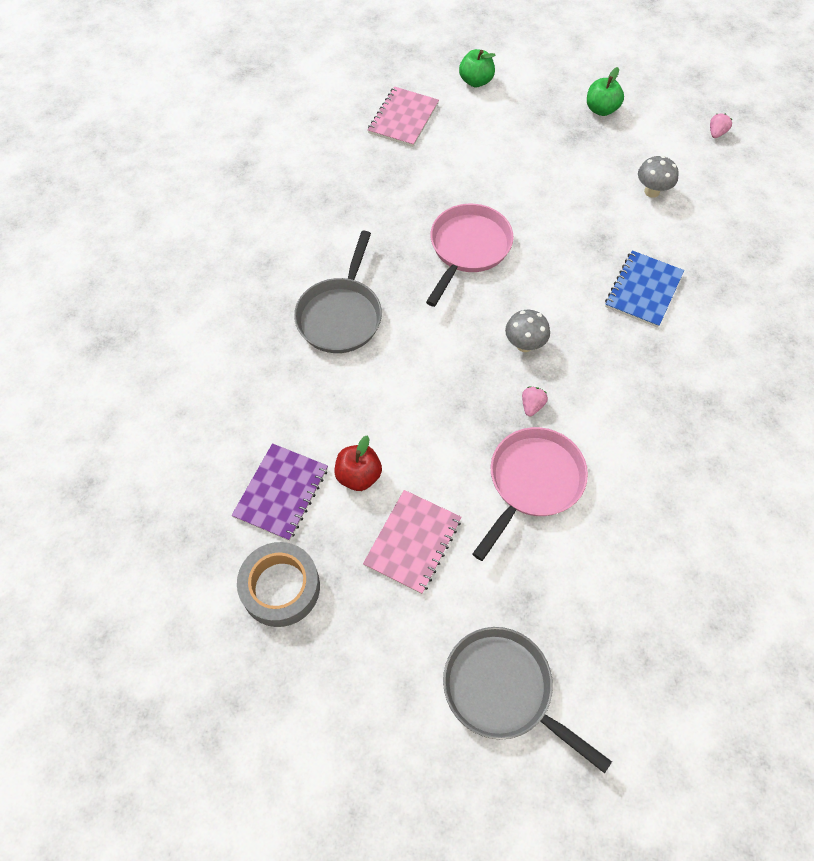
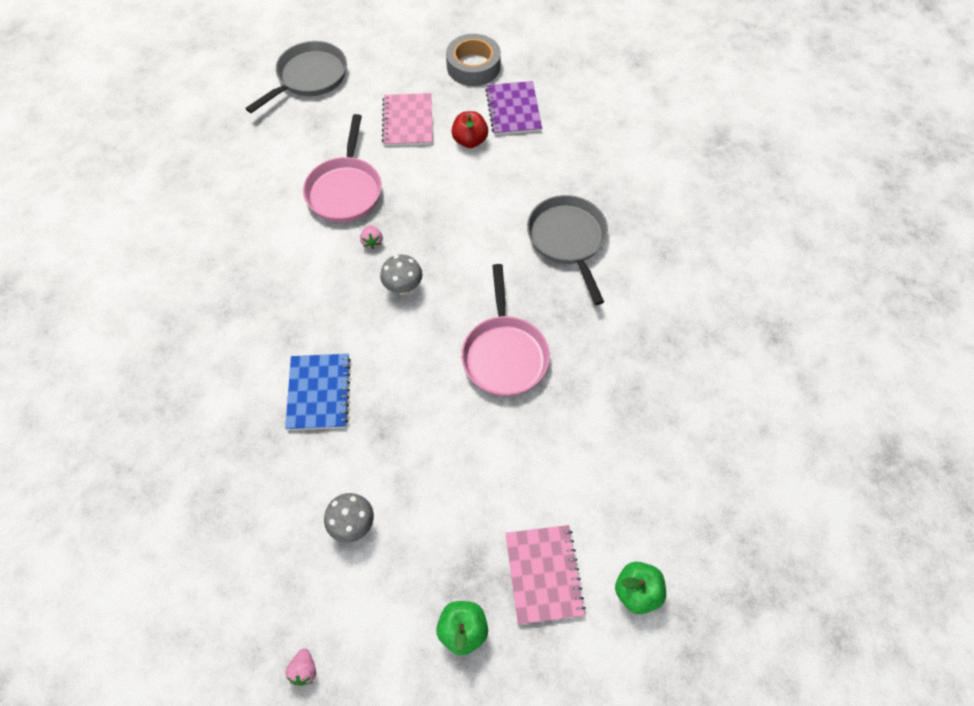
camera: 150 degrees right, 0 degrees up
(403, 118) = (675, 482): pink notebook -> pink notebook (543, 574)
(503, 690) = (309, 77): grey pan -> grey pan turned 60 degrees counterclockwise

